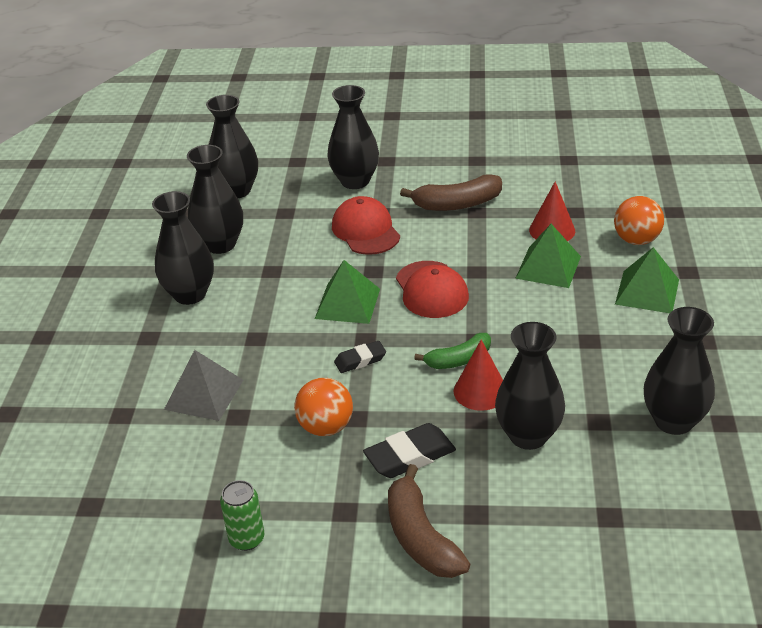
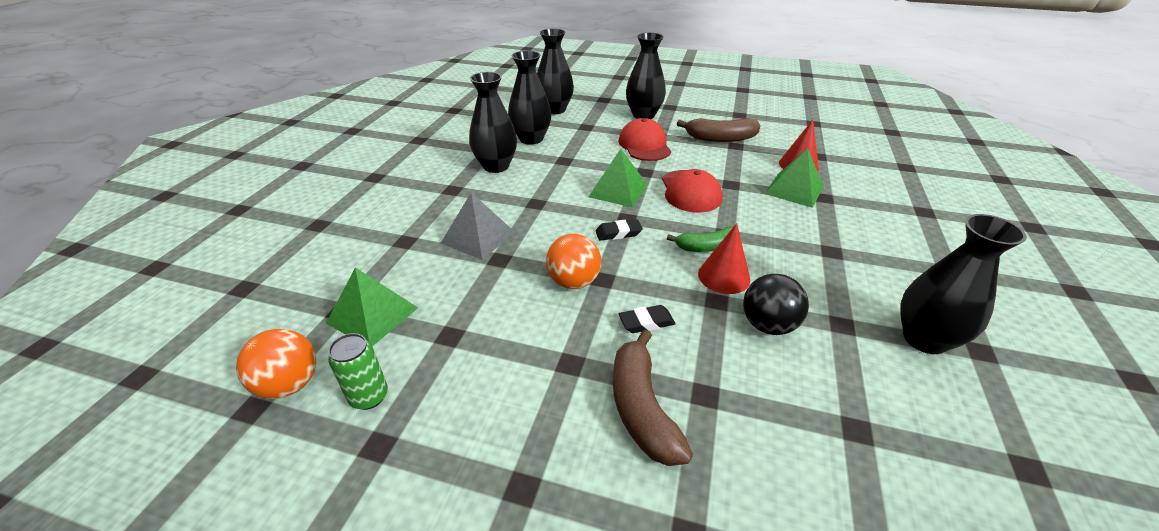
camera: 10 degrees right, 0 degrees up
(247, 539) = (466, 371): green can -> green can (369, 396)
(410, 456) = (646, 322): black eraser -> black eraser, size x0.62
(528, 435) = (768, 325): black vase -> black ball
(636, 240) = (874, 182): orange ball -> orange ball (290, 384)
(647, 291) = (886, 221): green pyramid -> green pyramid (373, 315)

